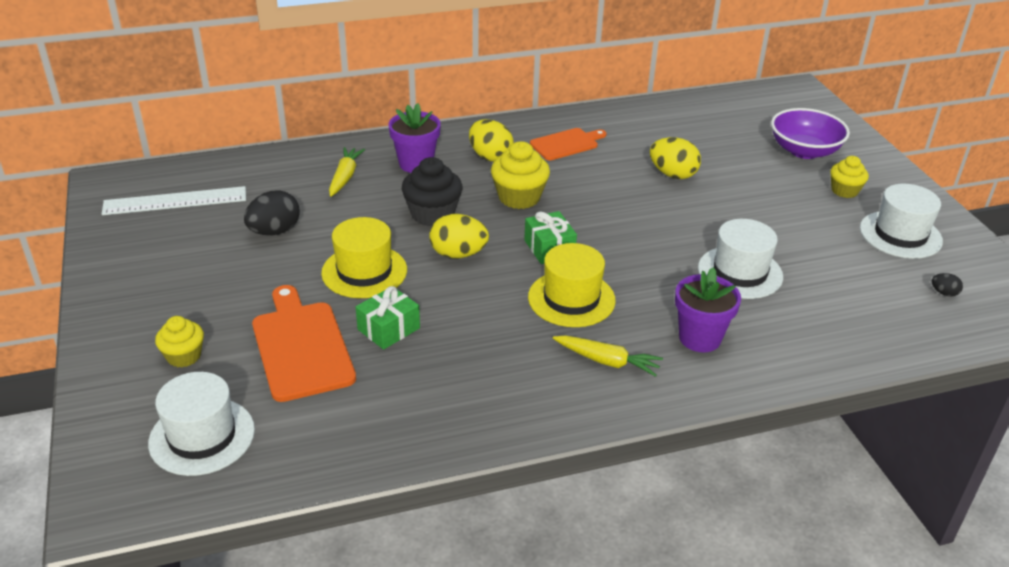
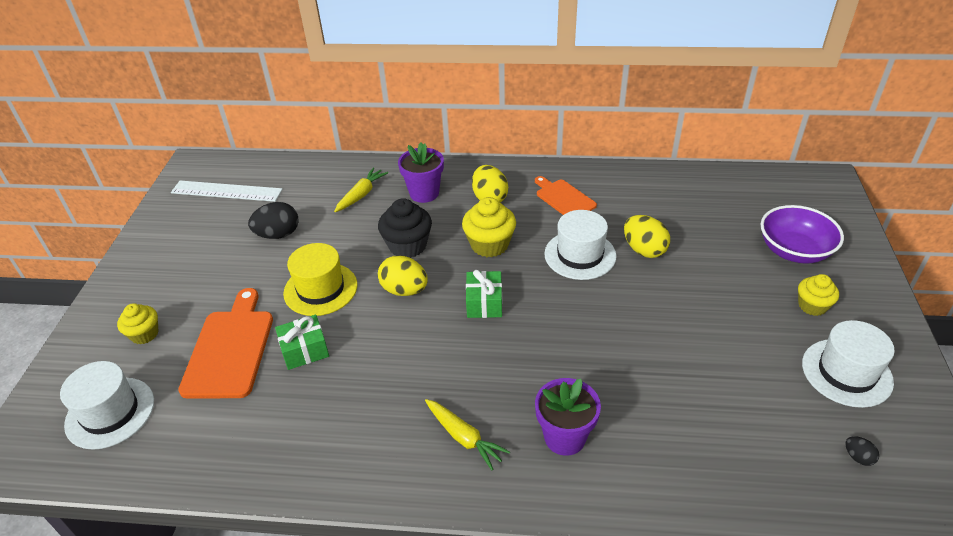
camera: 25 degrees right, 5 degrees up
(566, 144) = (564, 198): orange cutting board -> orange cutting board turned 120 degrees counterclockwise
(571, 299) = (472, 361): yellow hat -> none
(740, 272) = (647, 374): white hat -> white hat (580, 255)

